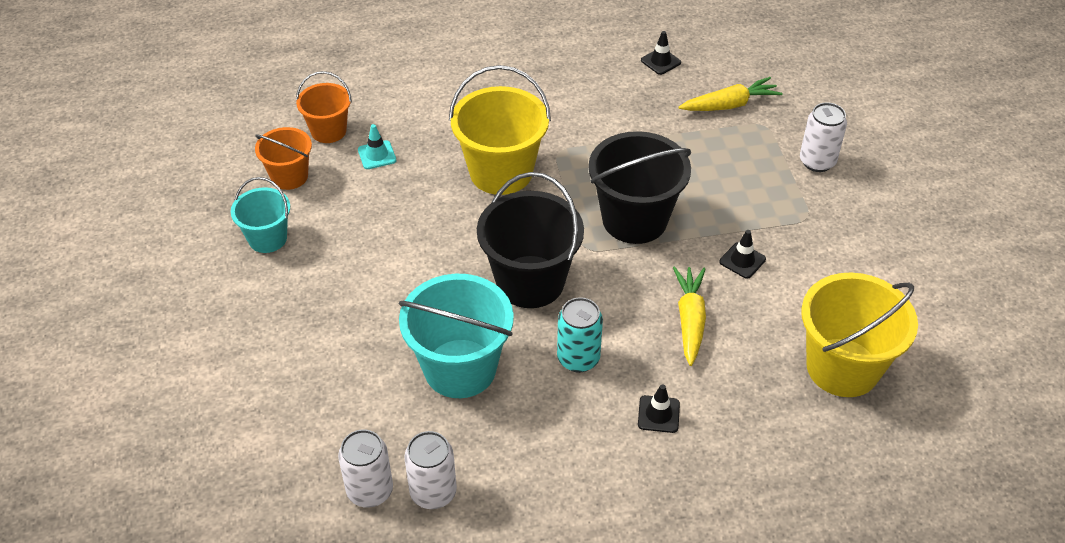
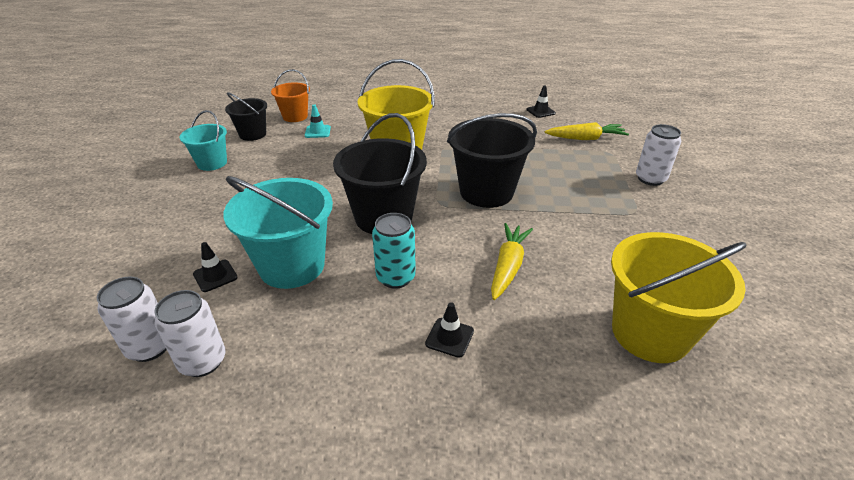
camera: 15 degrees right, 10 degrees down
(289, 176) = (252, 134): orange bucket -> black bucket
(742, 260) = (569, 232): black traffic cone -> black traffic cone (215, 276)

